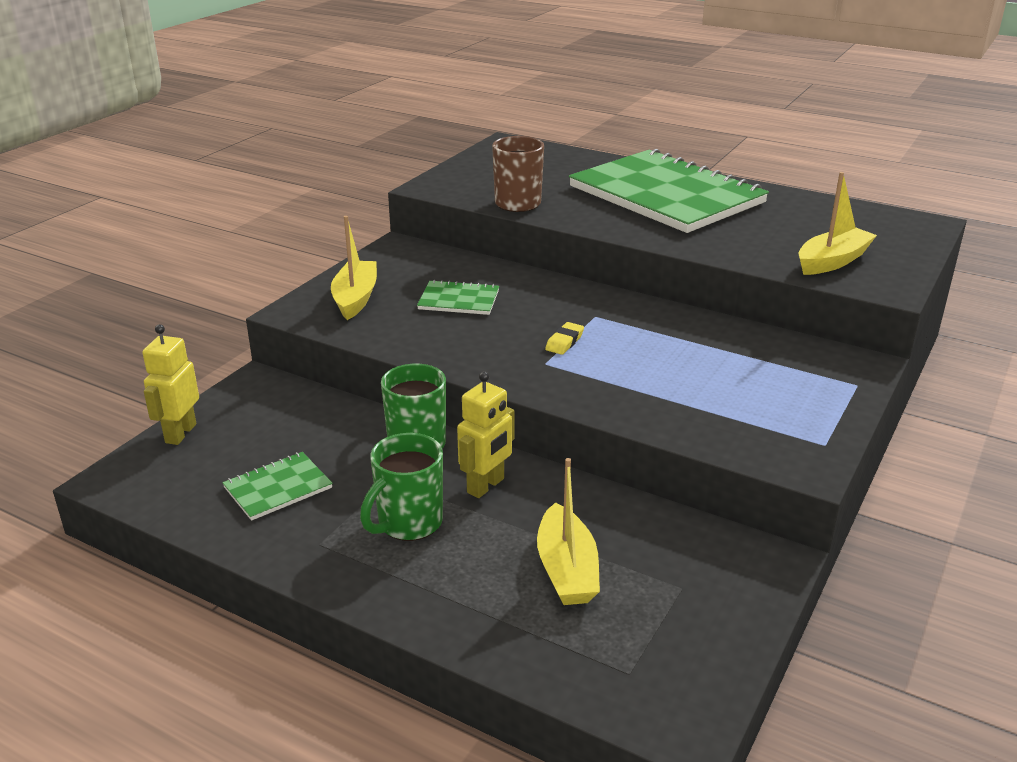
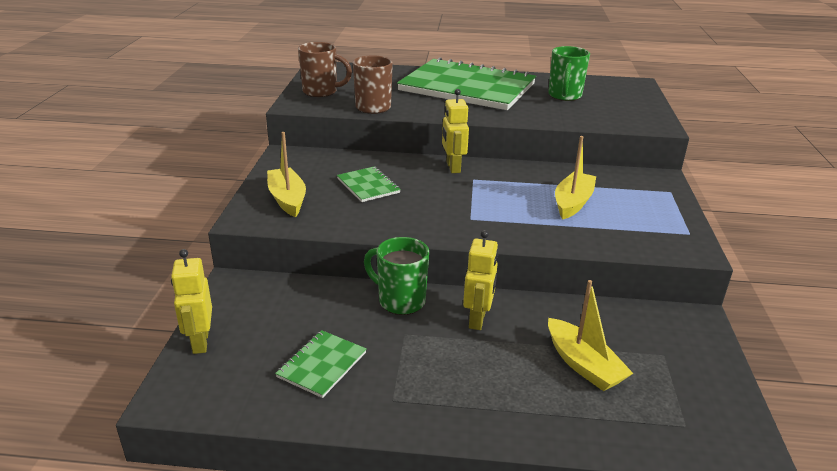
camera: 25 degrees left, 0 degrees up
(408, 523) = (446, 364): green mug -> green mug (564, 96)
(458, 300) = (368, 186): green notebook -> green notebook turned 75 degrees clockwise
(474, 175) = (321, 92): none -> brown mug
(564, 342) = (470, 201): yellow eraser -> none
(582, 297) = (453, 167): none -> yellow robot
(832, 261) = (610, 114): yellow boat -> yellow boat (573, 203)

